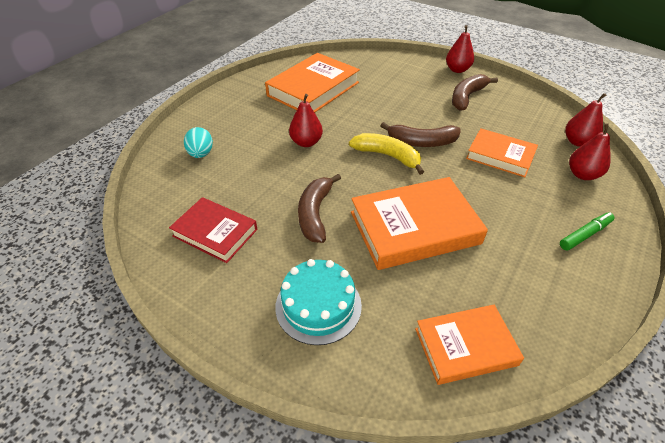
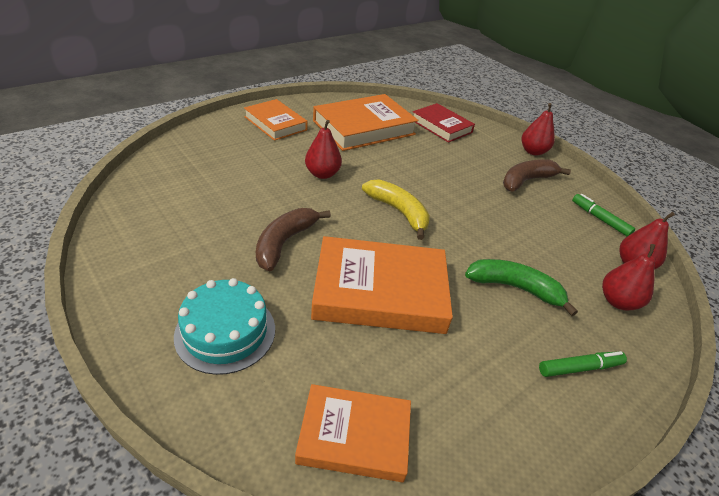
camera: 15 degrees right, 5 degrees down
(201, 154) = (213, 154): turquoise egg -> none
(215, 233) = (175, 228): red book -> red book (441, 126)
(422, 142) = (445, 210): brown banana -> none
(500, 156) = (527, 251): orange book -> orange book (275, 123)
(508, 189) = (515, 288): none -> green banana
(536, 112) = (600, 219): none -> green marker

